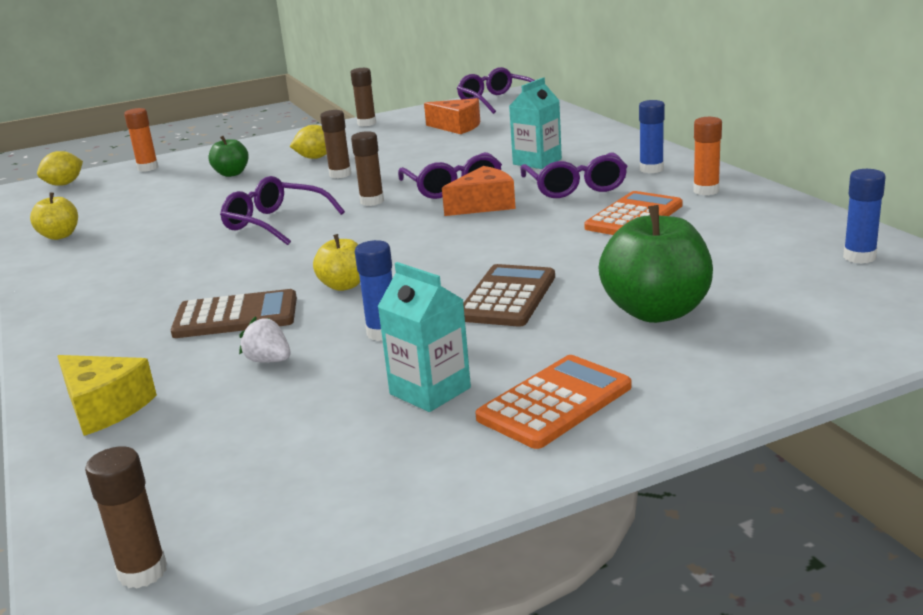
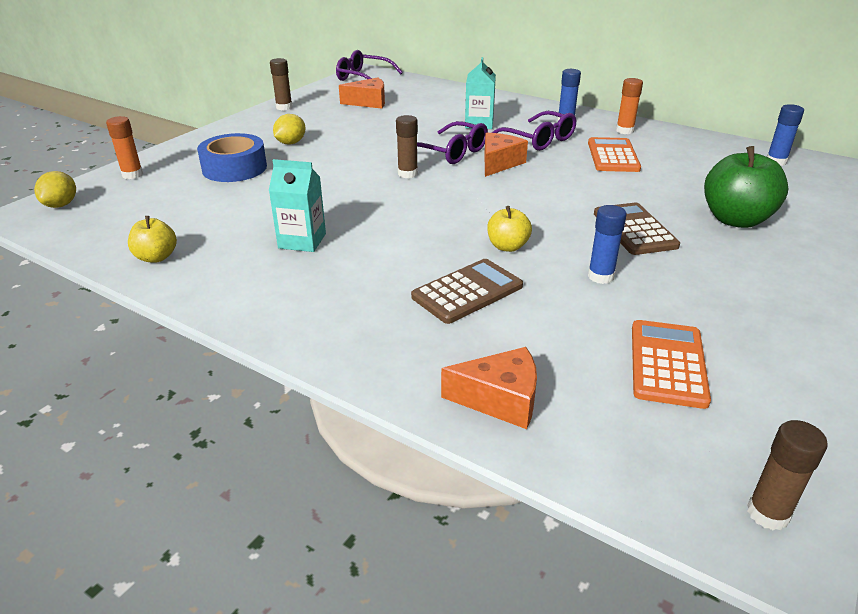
camera: 35 degrees left, 10 degrees up
(105, 408) = (500, 400): yellow cheese -> orange cheese
(232, 174) = (234, 168): green apple -> blue tape
(269, 361) = (558, 320): white strawberry -> none
(275, 223) = (357, 206): purple glasses -> none
(340, 174) = (339, 155): brown glue stick -> none
(430, 391) = (704, 310): turquoise carton -> turquoise carton (302, 241)
(554, 402) = (786, 296): orange calculator -> orange calculator (667, 363)

